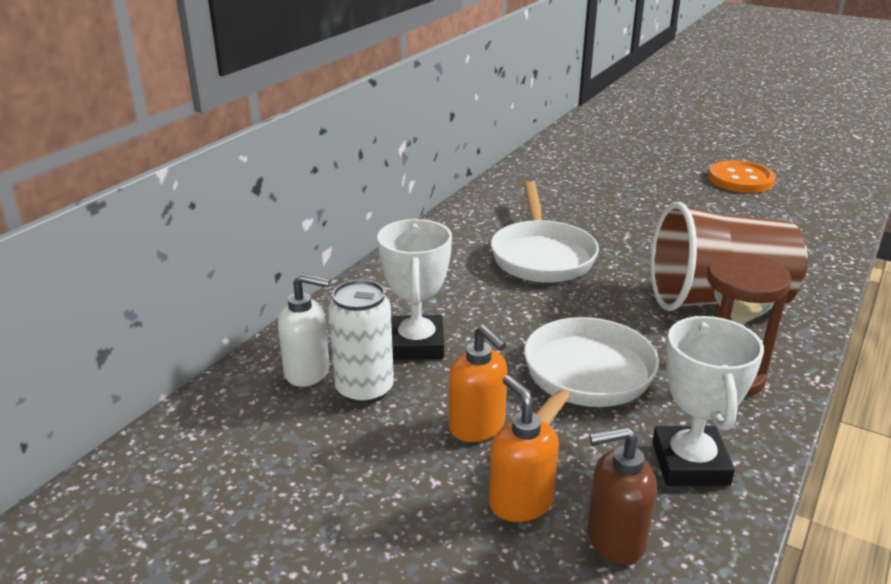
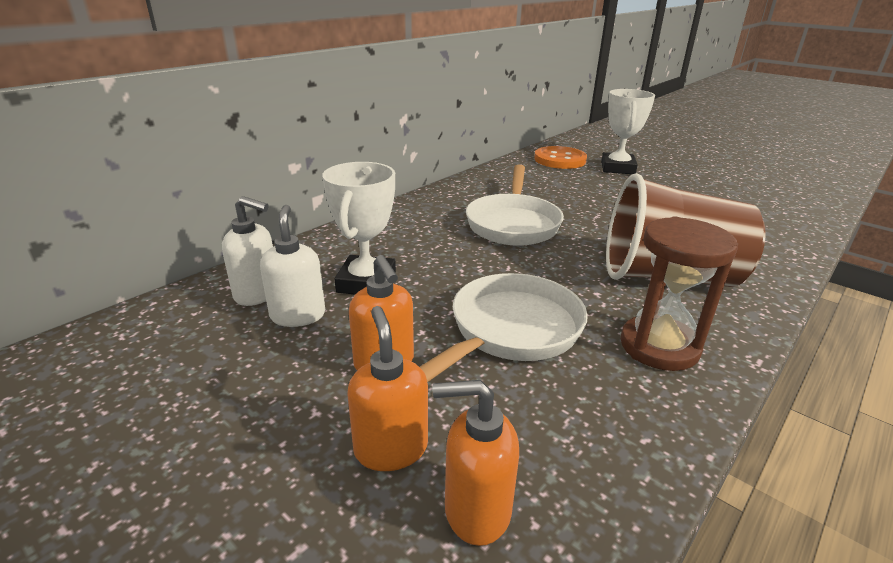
camera: 10 degrees right, 0 degrees up
(364, 389) = (298, 315): white can -> white soap dispenser
(614, 539) = (476, 510): brown soap dispenser -> orange soap dispenser
(690, 463) = (592, 434): white trophy -> white trophy (617, 168)
(740, 179) = (716, 183): orange button -> orange button (560, 160)

